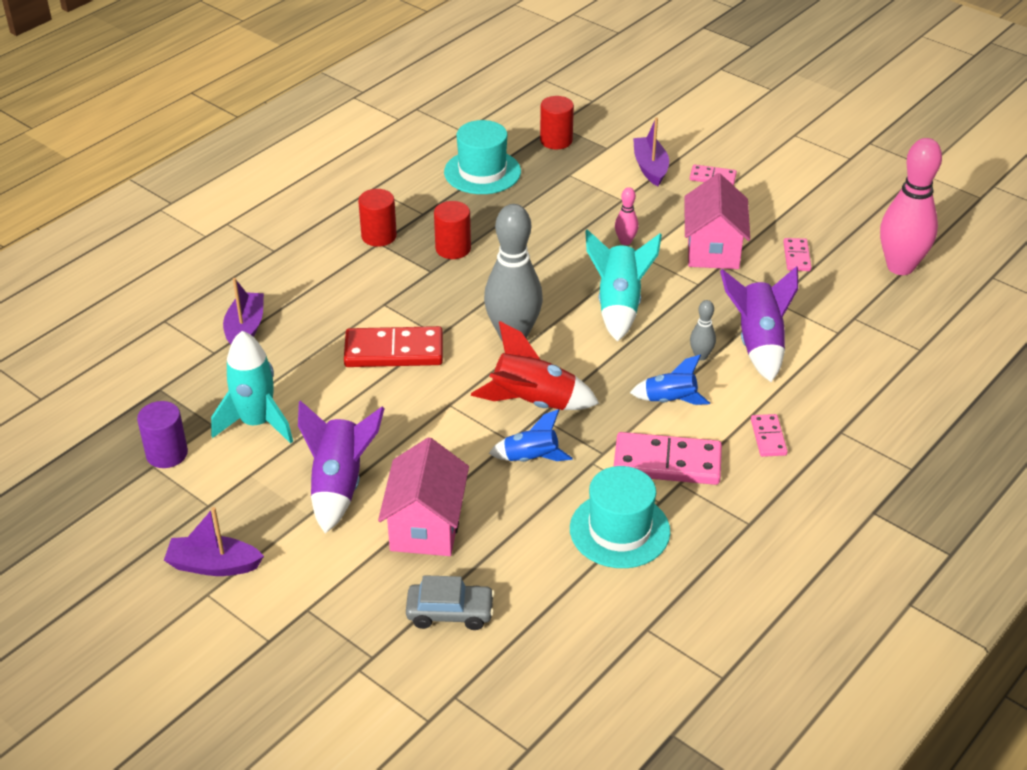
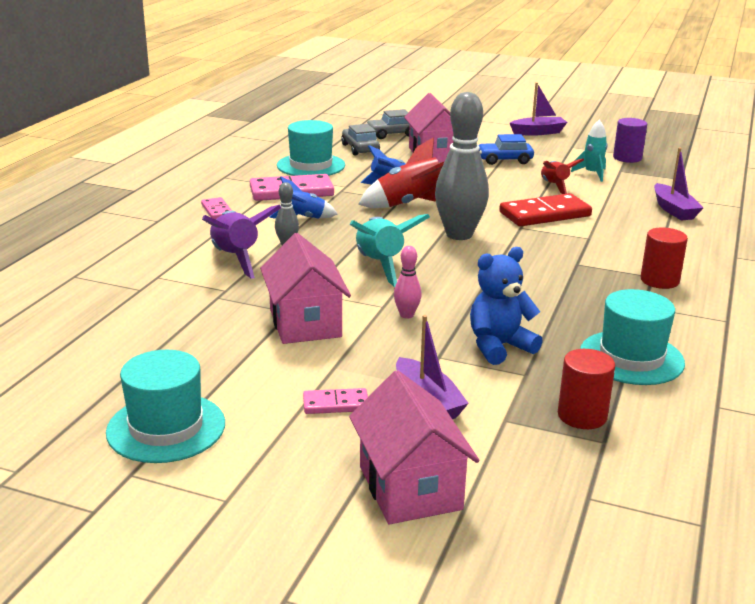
camera: 160 degrees right, 15 degrees down
(257, 423) = (592, 174): turquoise rocket -> turquoise rocket, size x0.63
(331, 405) = (554, 186): none -> red rocket
(339, 485) = (504, 160): purple rocket -> blue car
(453, 249) = (577, 282): red cylinder -> none
(526, 570) = (360, 149): none -> grey car
(571, 199) = (499, 347): none -> blue teddy bear
(688, 122) = (409, 487): none -> pink house
(796, 256) = (206, 331): pink domino -> none
(829, 182) = (166, 428): none -> turquoise hat
(900, 267) = (79, 340): pink bowling pin -> none

